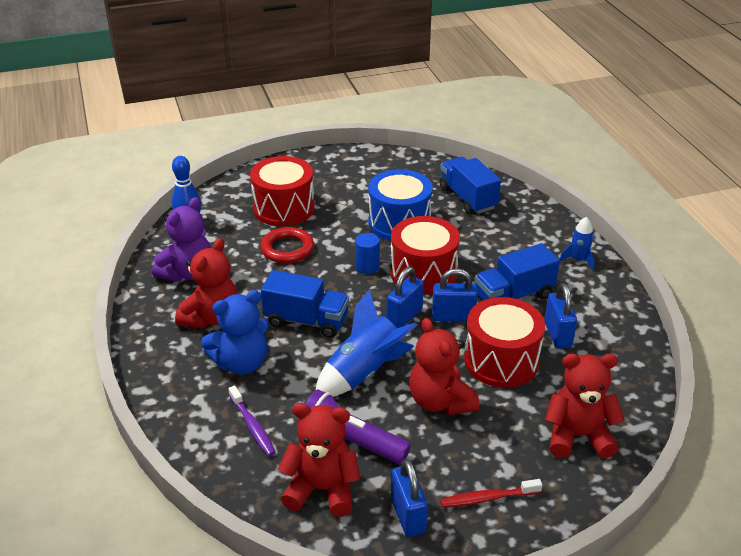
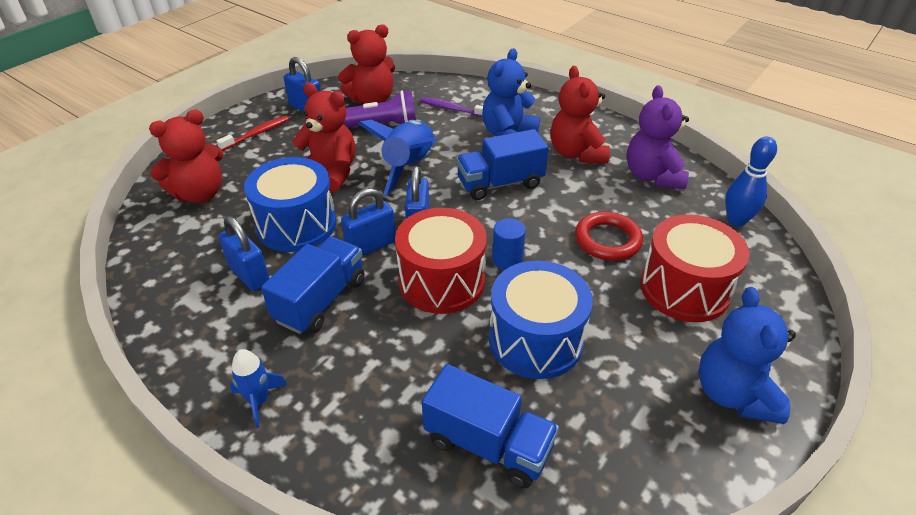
camera: 145 degrees right, 5 degrees up
(330, 168) = (733, 394): none -> blue teddy bear
(501, 360) = (296, 225): red drum -> blue drum

